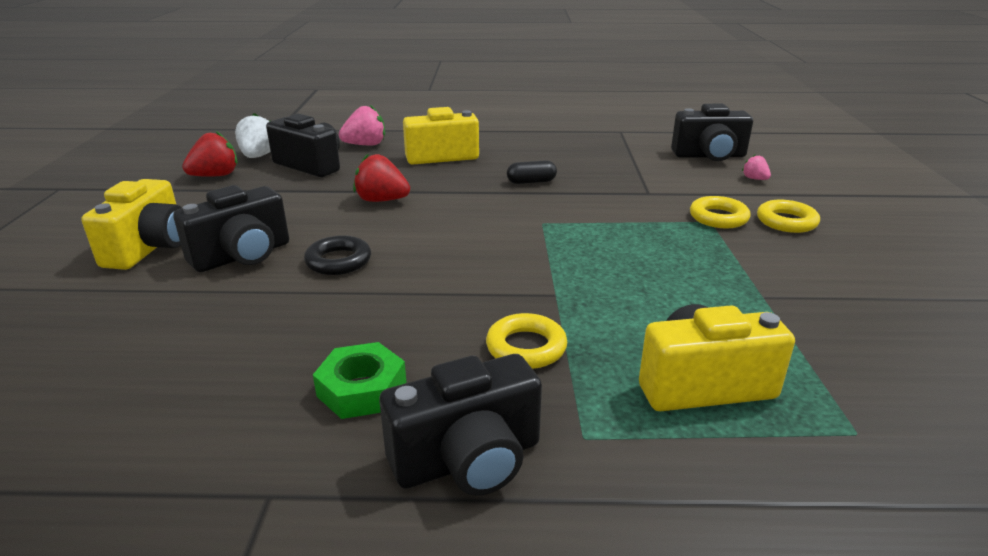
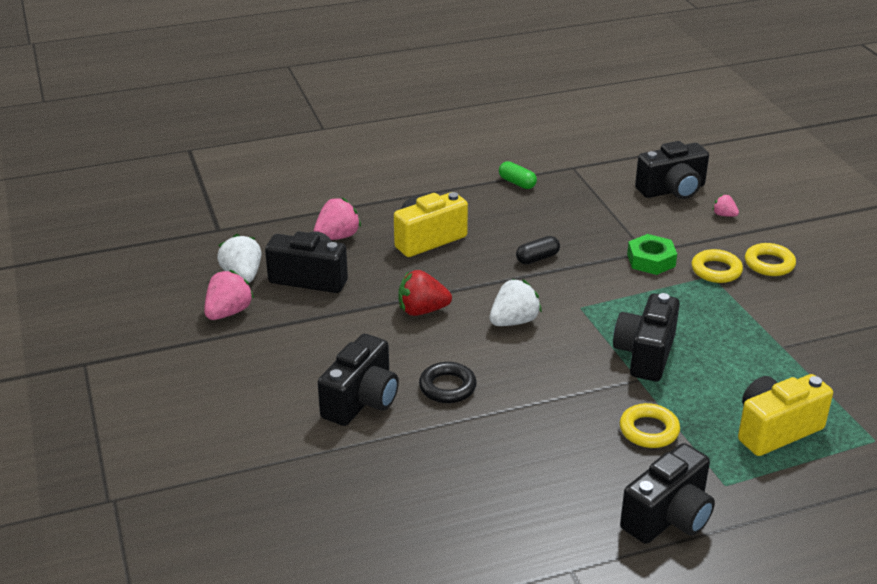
camera: 20 degrees left, 5 degrees up
(150, 248) = (270, 411): yellow camera -> none
(215, 176) = (228, 312): red strawberry -> pink strawberry
(362, 389) = (565, 490): green nut -> green nut (651, 260)
(462, 222) = (514, 321): none -> white strawberry
(559, 134) = (517, 183): none -> green capsule
(582, 273) = (645, 354): none -> black camera

